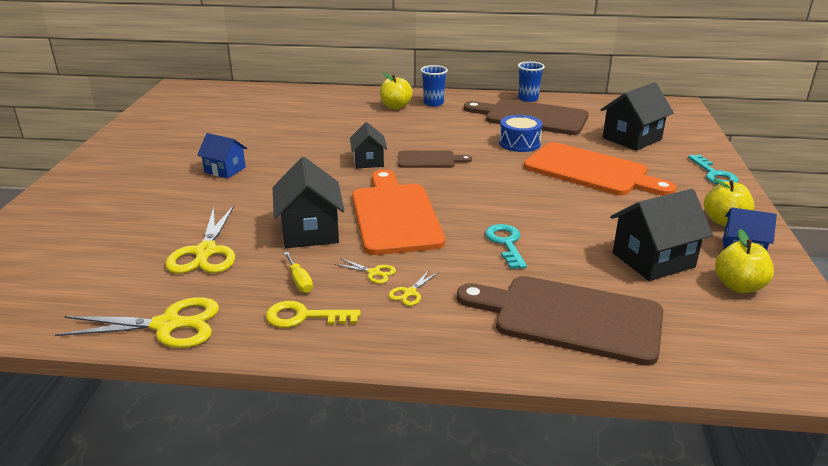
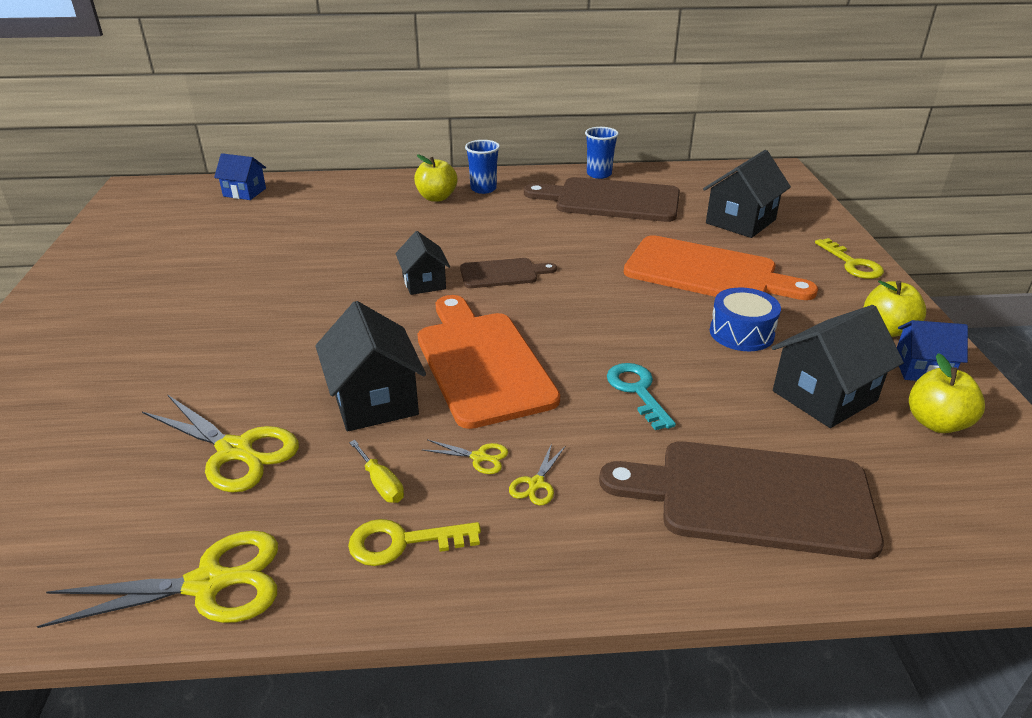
camera: 10 degrees left, 5 degrees up
(205, 252) = (235, 451): yellow scissors -> yellow scissors turned 45 degrees counterclockwise
(225, 170) = (231, 313): blue house -> blue house (244, 192)
(519, 143) = (608, 239): blue drum -> blue drum (741, 333)
(714, 174) = (852, 264): turquoise key -> yellow key

